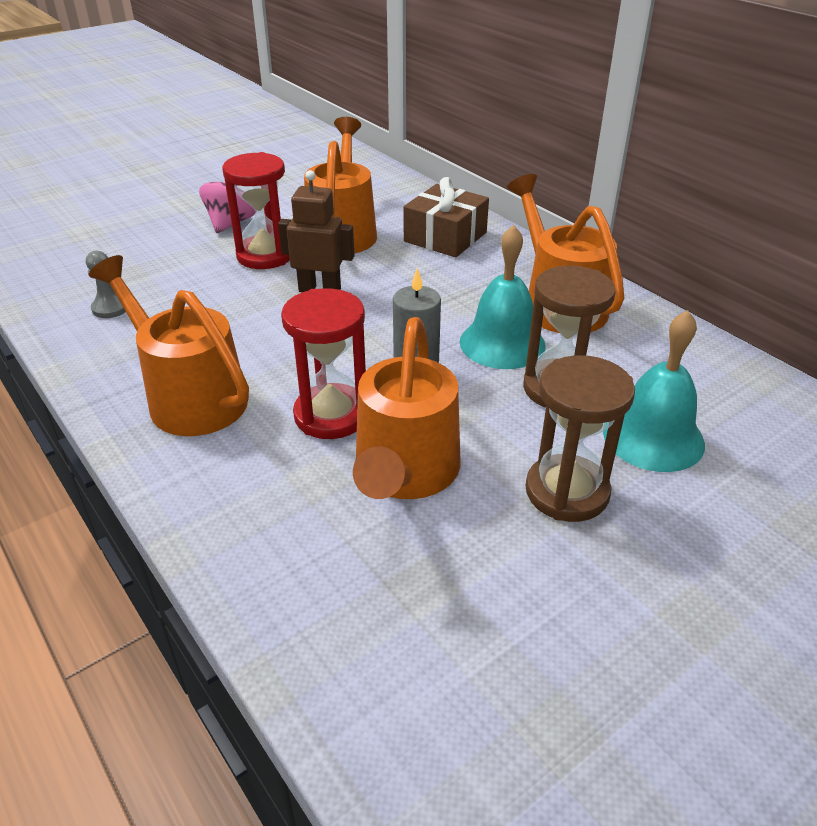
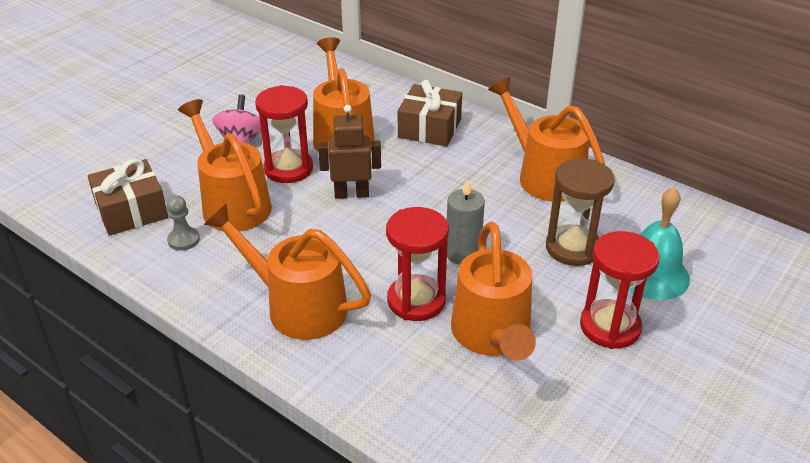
camera: 15 degrees left, 0 degrees up
(77, 272) = (131, 211): none -> brown gift
(184, 280) = (232, 203): none -> orange watering can
(502, 343) = (516, 217): turquoise bell -> none
(567, 492) = (610, 327): brown hourglass -> red hourglass

